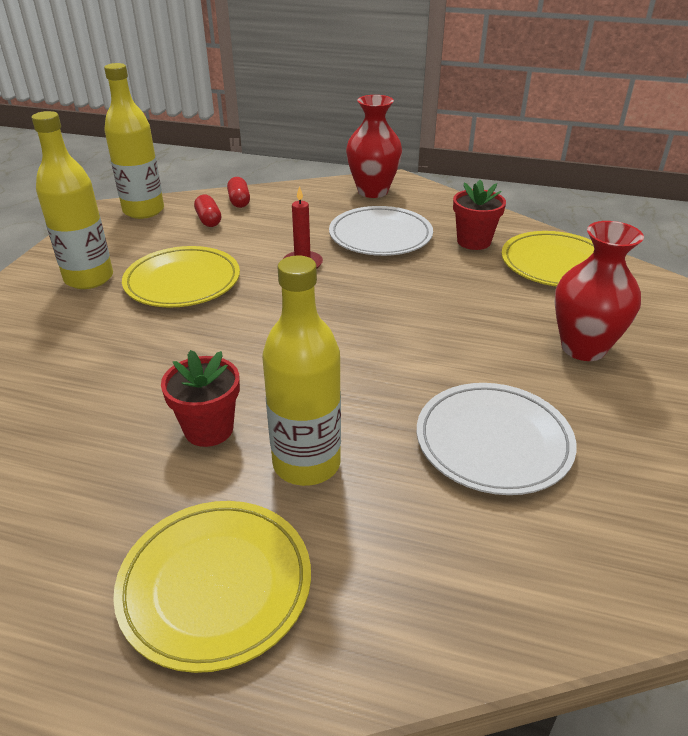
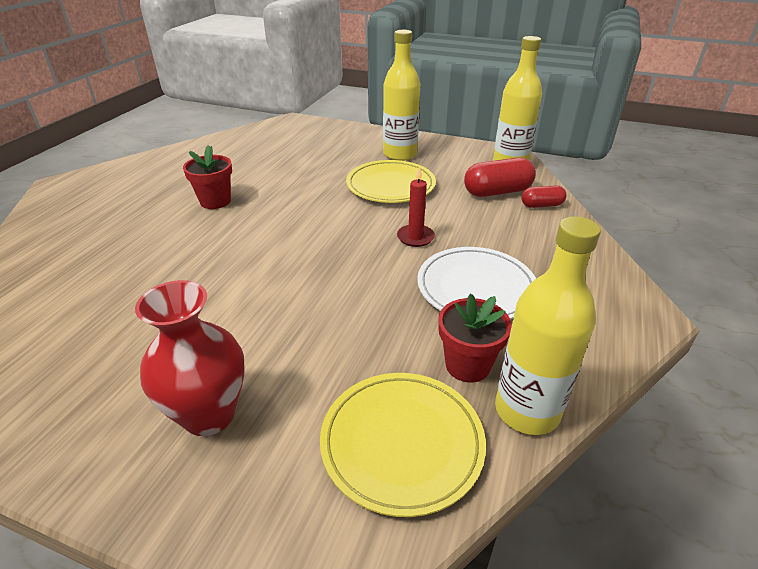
camera: 95 degrees right, 0 degrees up
(209, 220) = (497, 192): red capsule -> red capsule, size x1.71
(215, 585) = (100, 207): yellow plate -> none
(306, 463) = (162, 233): yellow bottle -> yellow bottle (527, 410)
(372, 191) = (599, 292): red vase -> none
(493, 442) = (122, 316): white plate -> none

